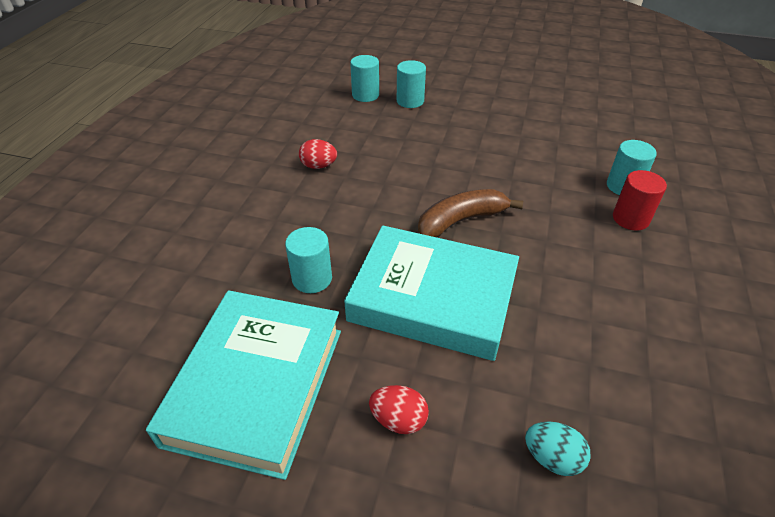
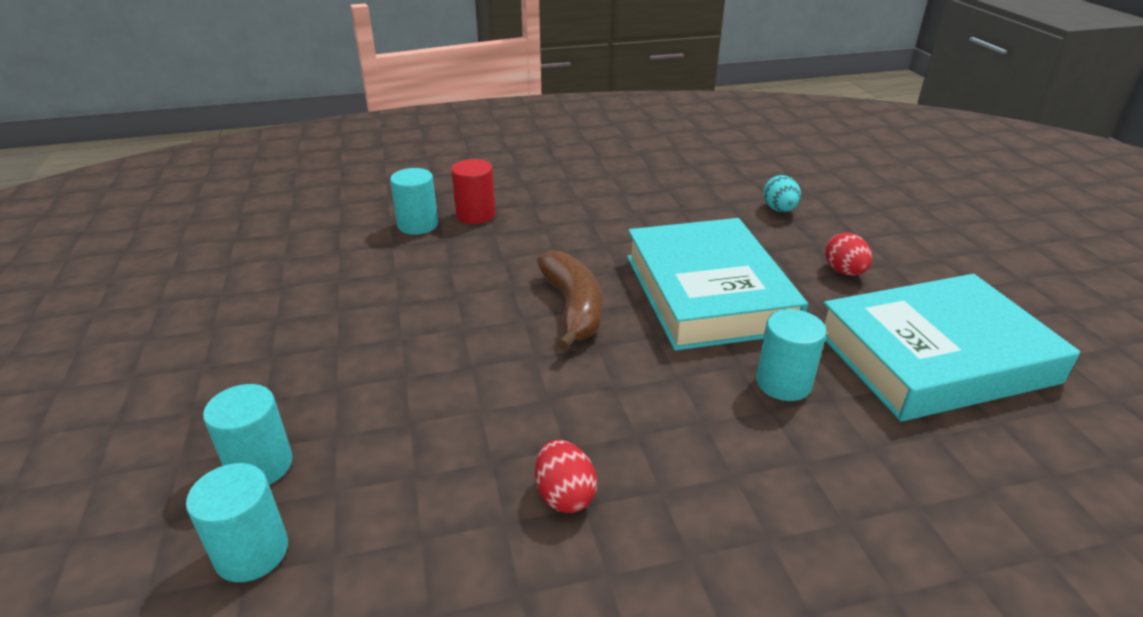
camera: 120 degrees left, 10 degrees down
(461, 221) = (573, 308): brown banana -> brown banana turned 135 degrees counterclockwise

